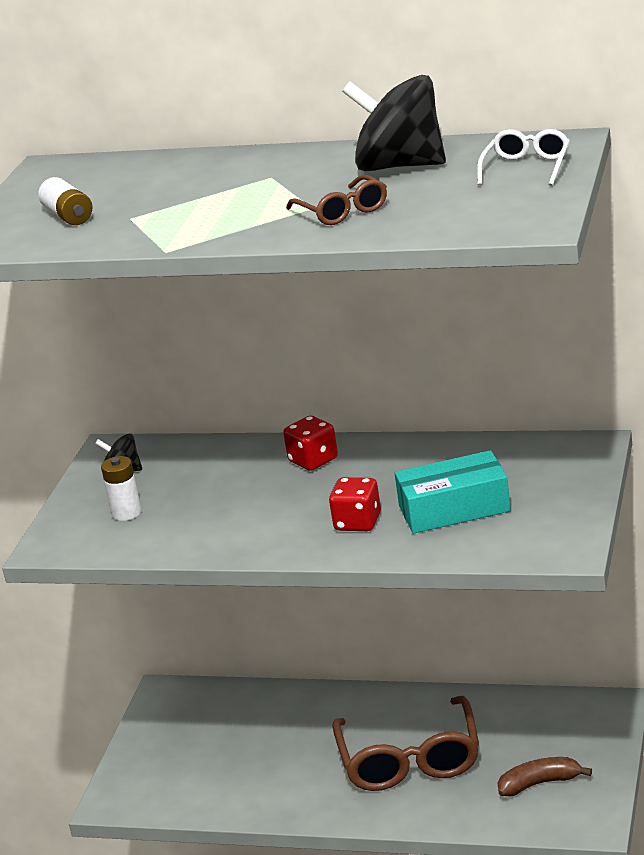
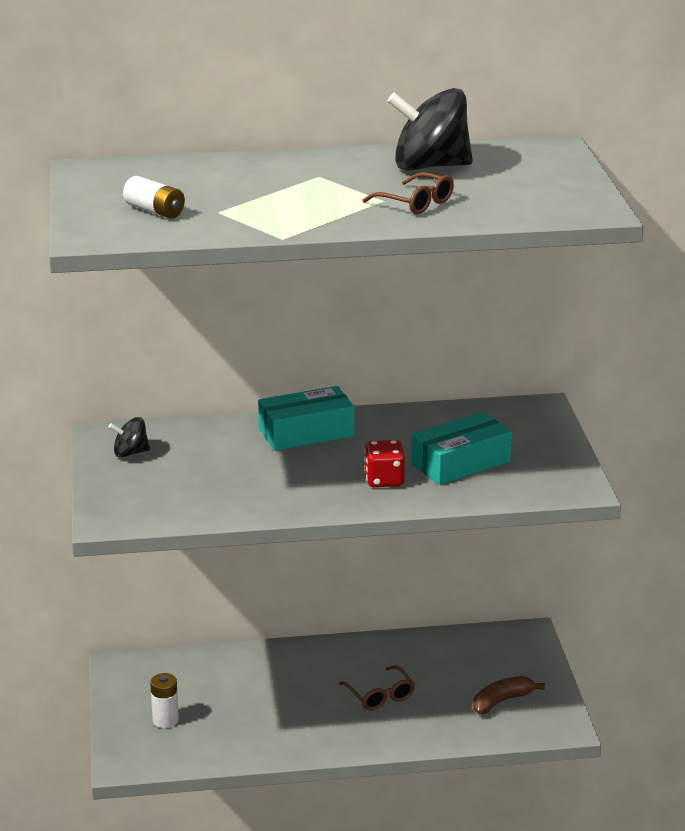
camera: 25 degrees left, 0 degrees up
(126, 513) = (162, 487): white battery -> white battery (165, 720)
(313, 460) = (306, 432): red dice -> turquoise box
(410, 759) = (380, 695): brown glasses -> brown glasses, size x0.51
(526, 168) = (544, 167): white glasses -> none

